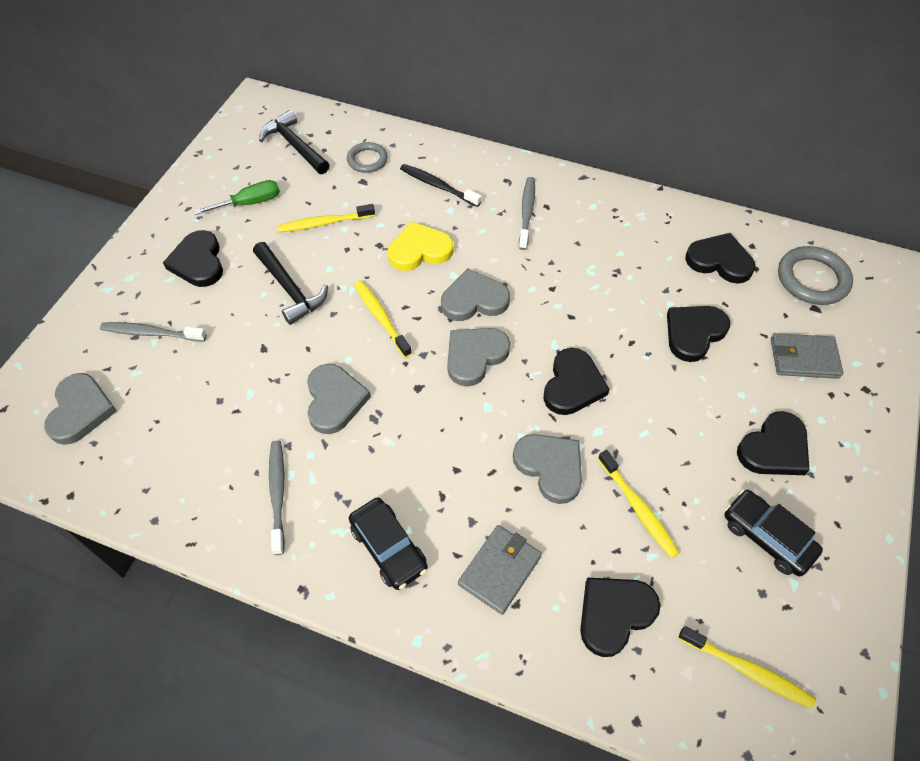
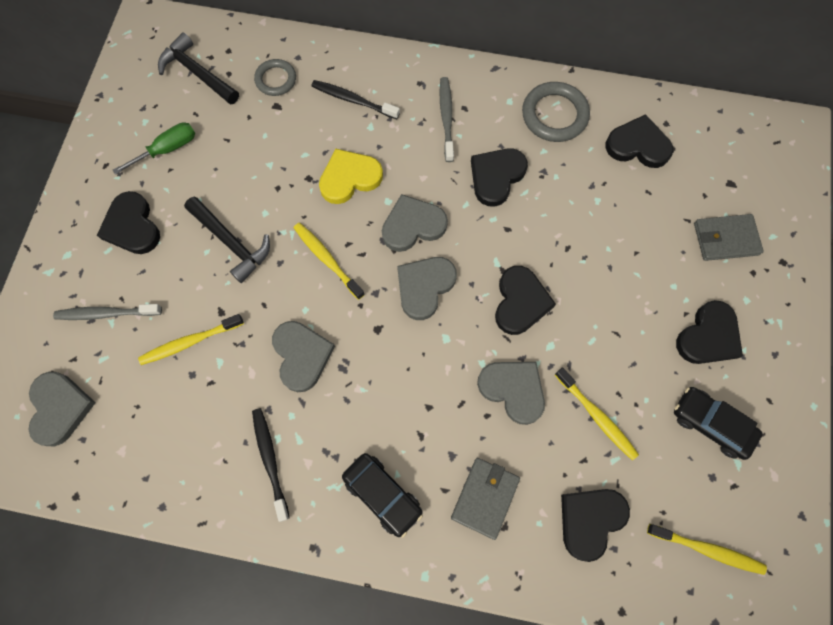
camera: 10 degrees left, 15 degrees up
(278, 494) = (270, 460): grey toothbrush -> black toothbrush
(324, 223) = (248, 161): yellow toothbrush -> yellow toothbrush (190, 342)
(694, 333) = (623, 228): black heart -> black heart (496, 177)
(812, 279) = (725, 152): grey ring -> grey ring (554, 115)

